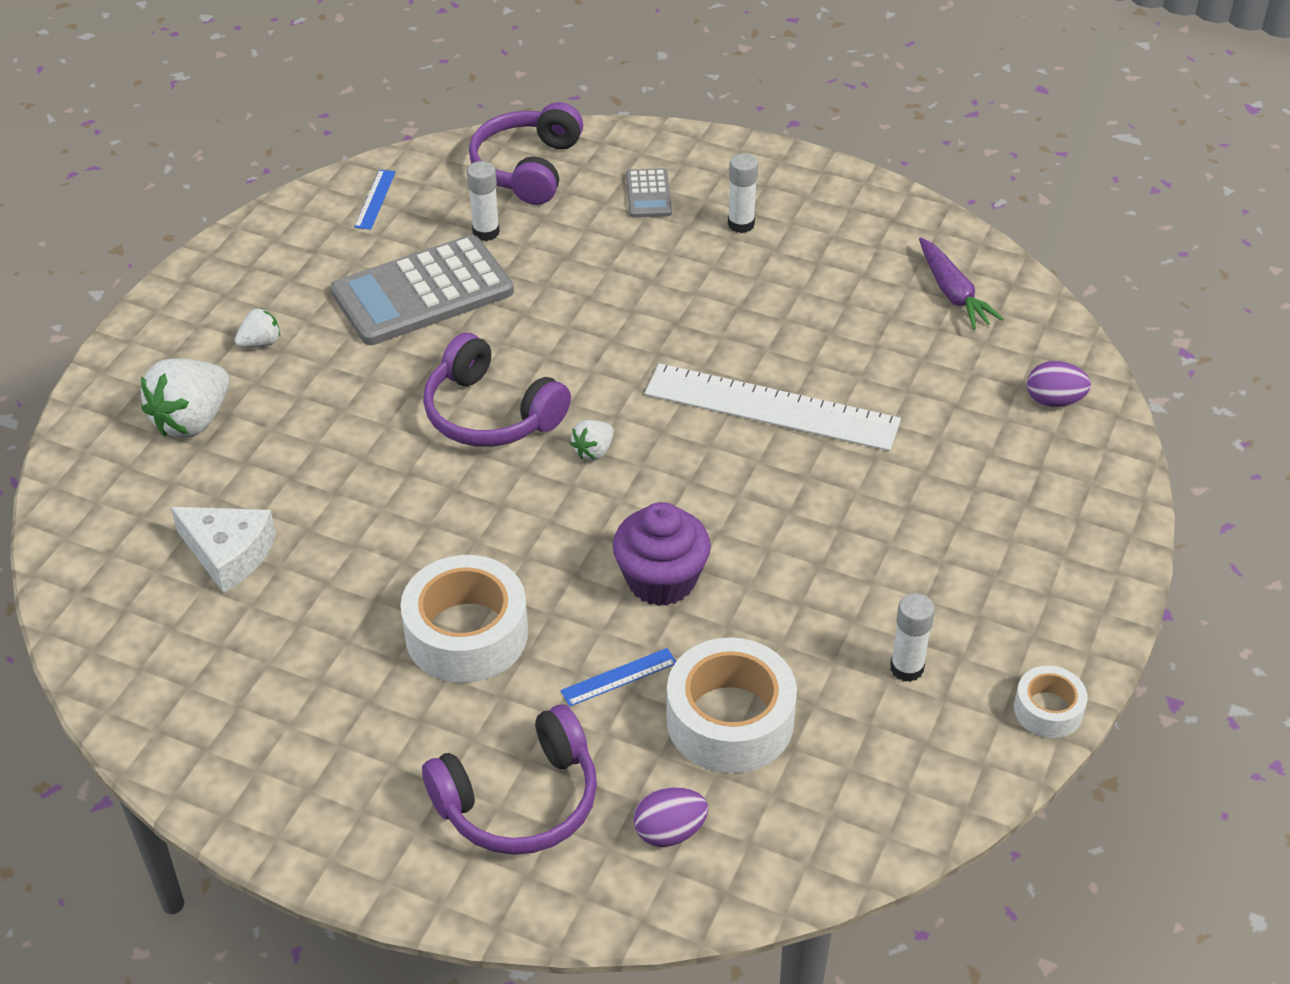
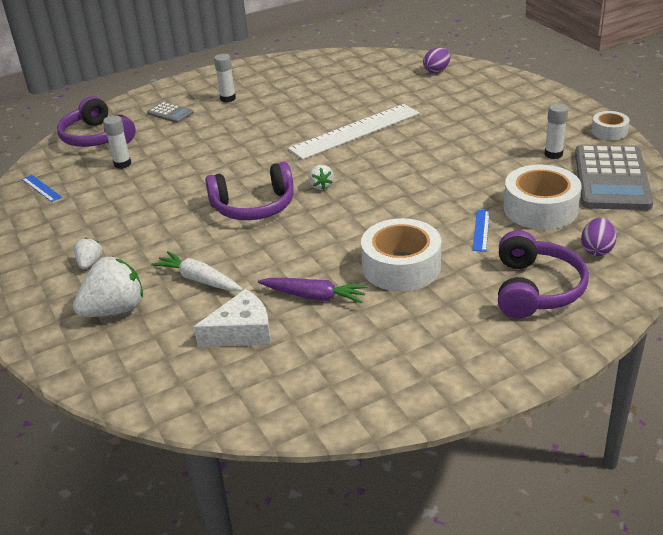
camera: 50 degrees left, 10 degrees down
(192, 420) = (115, 310): white strawberry -> white strawberry turned 105 degrees counterclockwise
(299, 456) = (199, 279): none -> white carrot
(422, 292) = (135, 197): grey calculator -> grey calculator (611, 179)
(661, 580) = (430, 196): purple cupcake -> none
(953, 293) = (344, 69): purple carrot -> purple carrot (314, 296)

